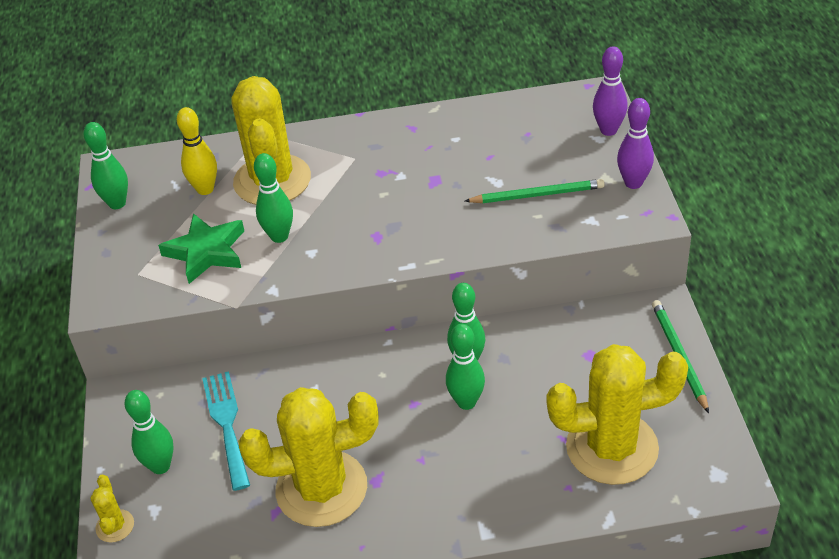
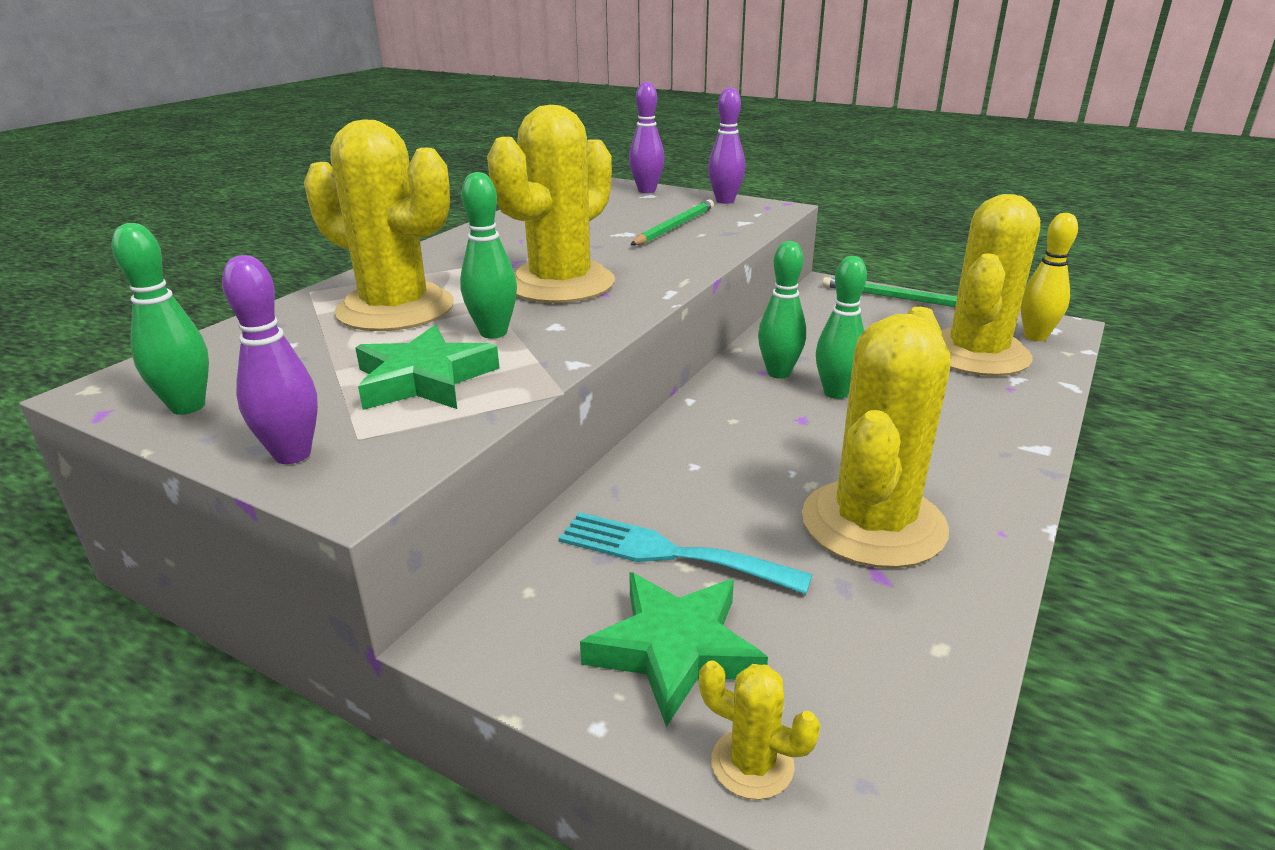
camera: 55 degrees left, 15 degrees down
(109, 266) = (292, 454): none -> purple bowling pin
(160, 466) = (675, 650): green bowling pin -> green star
(205, 189) = (314, 345): yellow bowling pin -> yellow bowling pin (1035, 337)
(373, 214) = (561, 284): none -> yellow cactus

